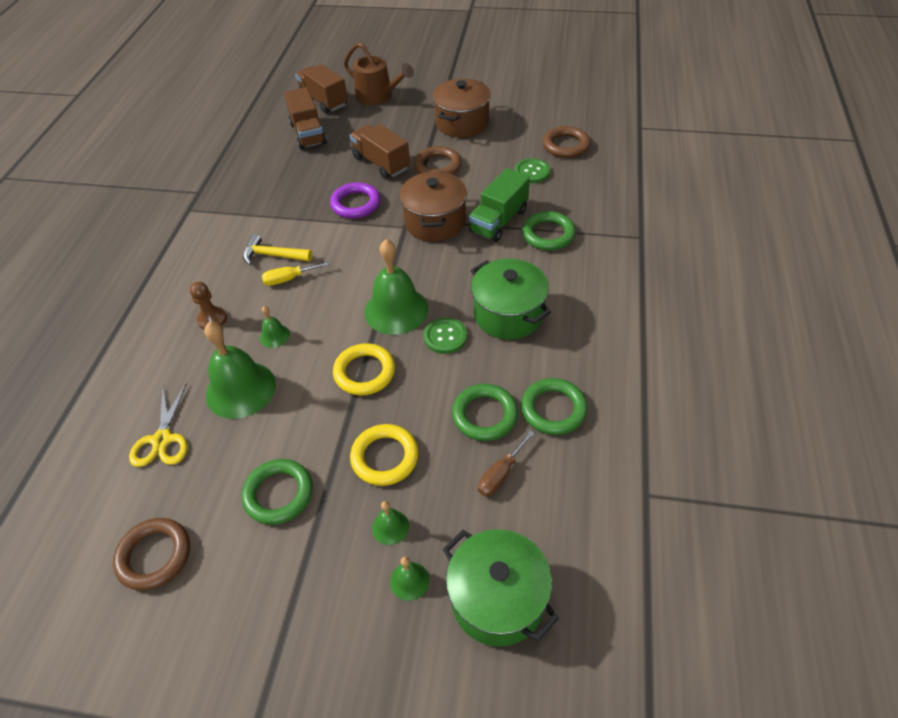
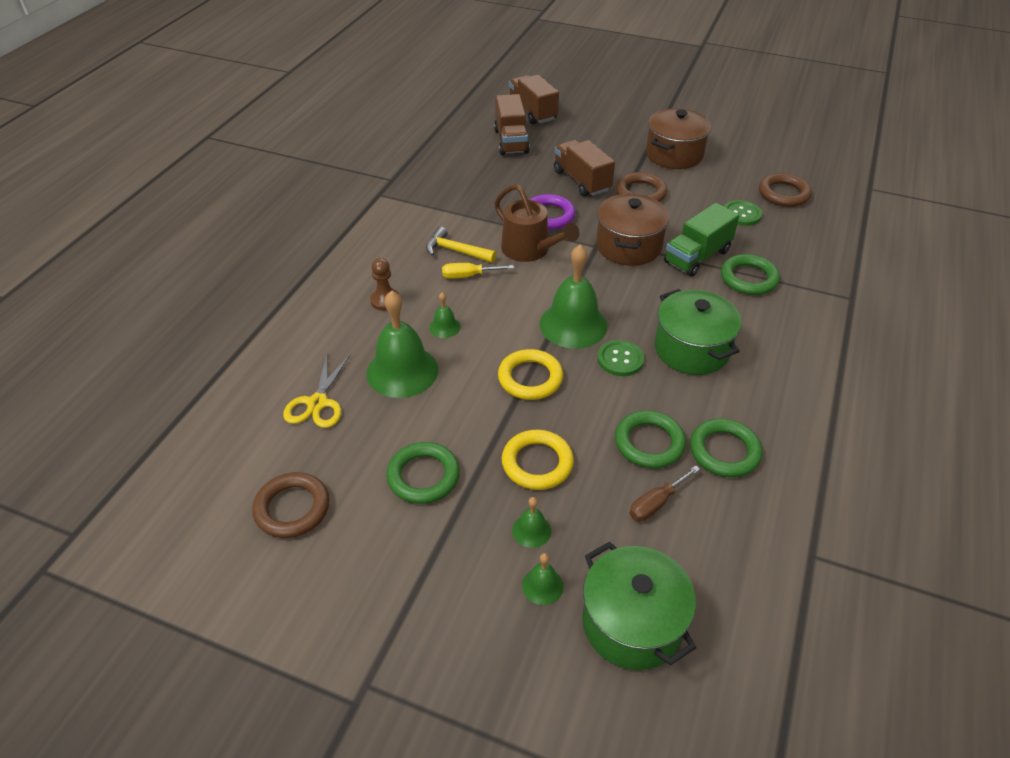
camera: 10 degrees right, 5 degrees down
(378, 96) = (589, 116): brown watering can -> brown watering can (529, 250)

